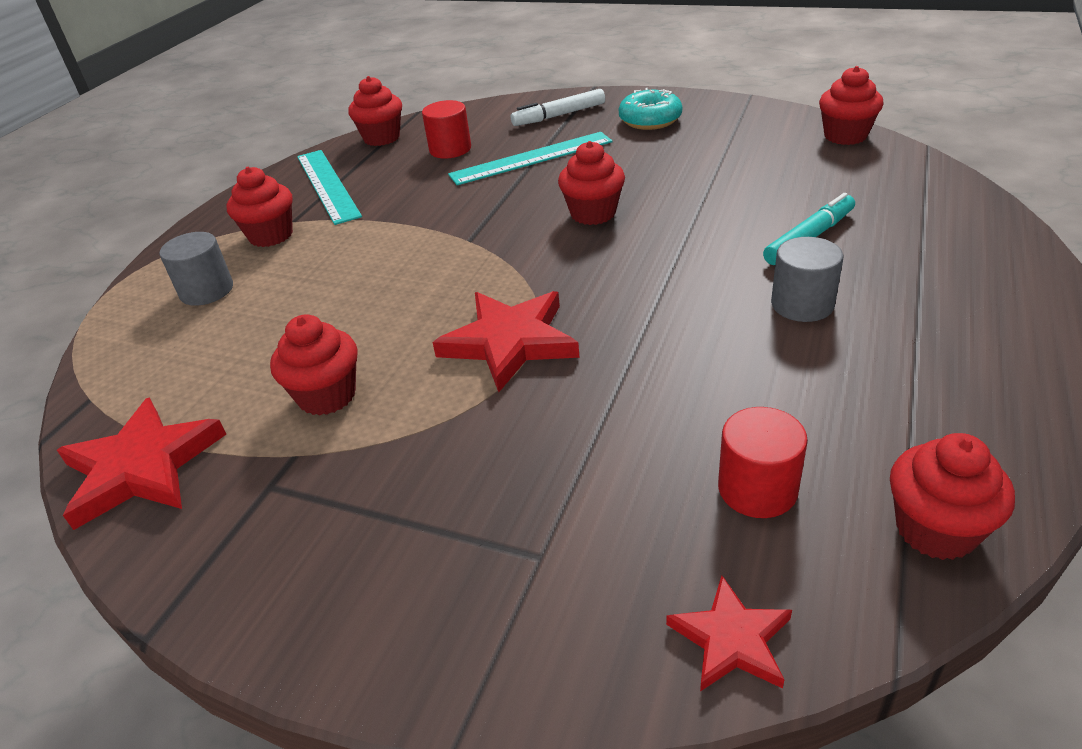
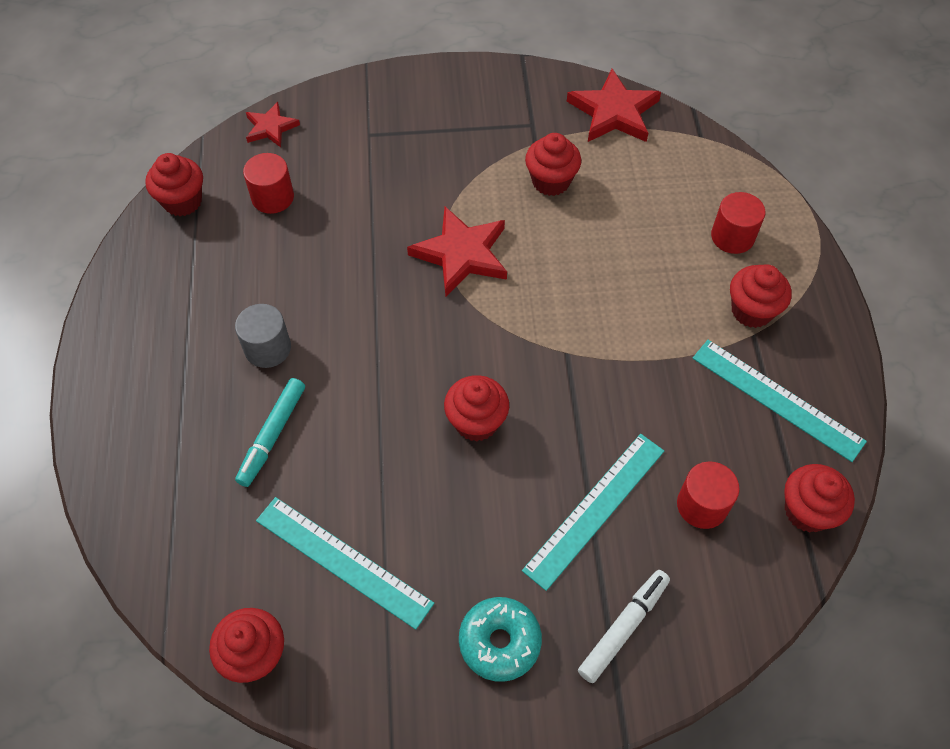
camera: 150 degrees right, 20 degrees up
(207, 290) = (732, 237): grey cylinder -> red cylinder
(757, 163) = (343, 561): none -> turquoise ruler

